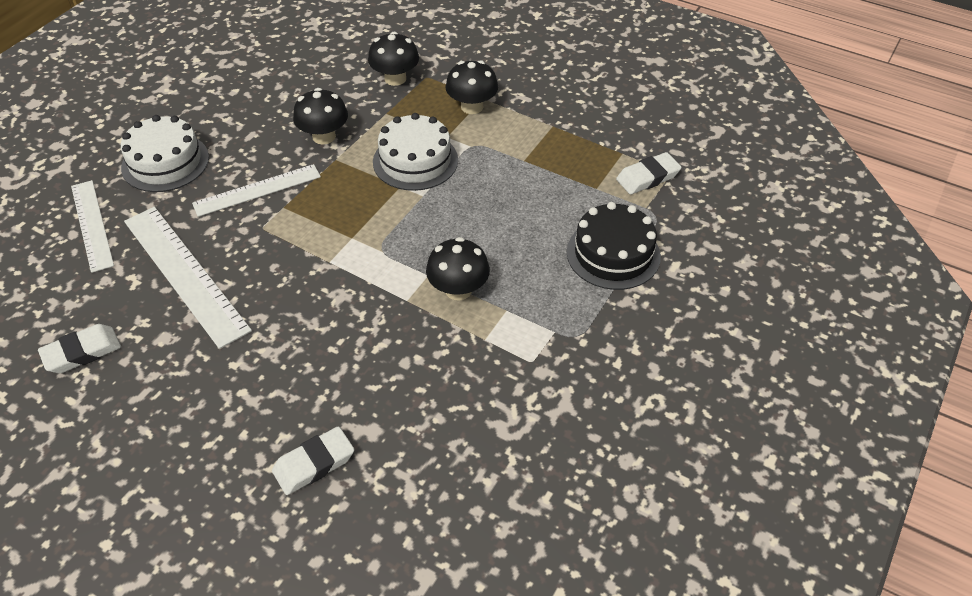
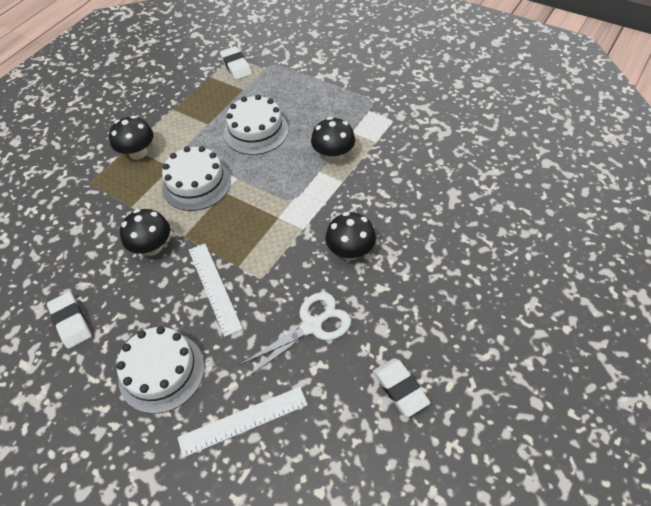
camera: 85 degrees left, 5 degrees up
(185, 274) = (312, 326): white ruler -> white scissors
(314, 464) = (483, 219): white eraser -> white eraser (71, 322)
(395, 78) = (85, 203): black mushroom -> black mushroom (350, 251)
(508, 207) = (256, 131): none -> white cake
(613, 254) = (305, 84): black cake -> none

